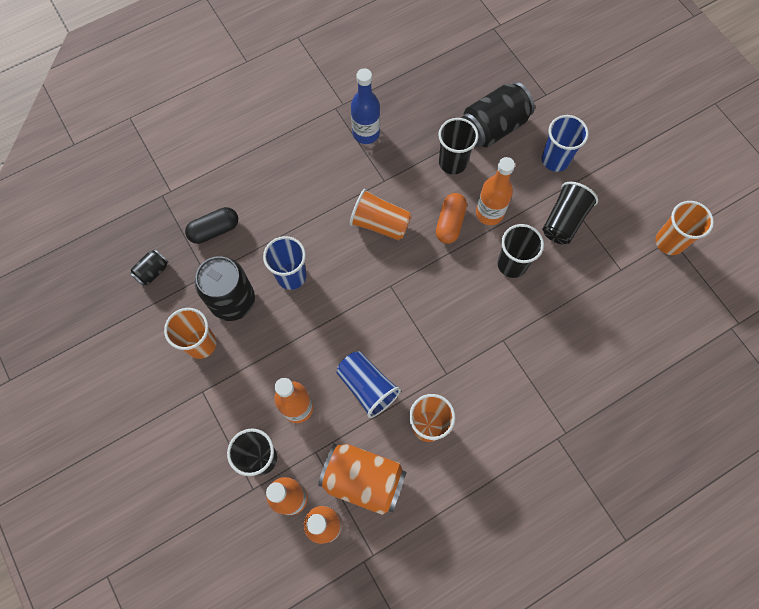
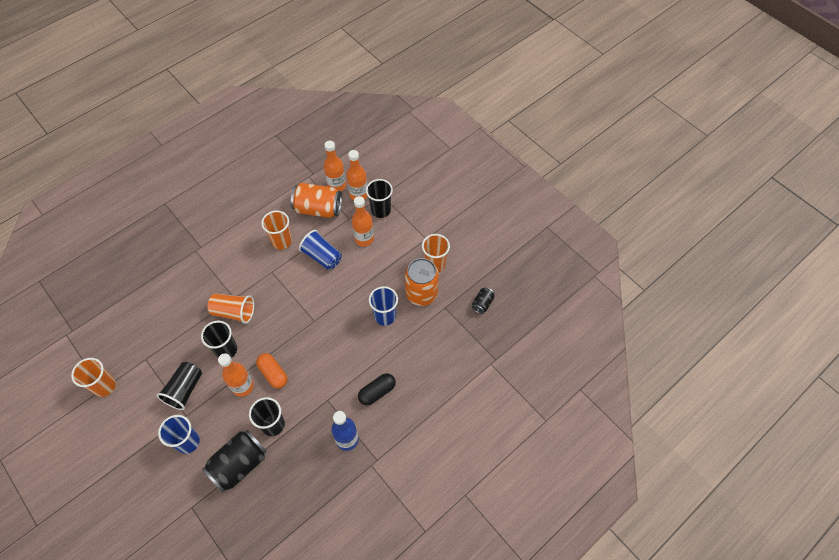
camera: 170 degrees right, 10 degrees down
(214, 230) = (448, 339): black capsule -> black capsule (377, 392)
(233, 301) = (421, 293): black can -> orange can
(380, 223) = (326, 364): orange cup -> orange cup (234, 312)
(450, 223) = (273, 373): orange capsule -> orange capsule turned 45 degrees counterclockwise

